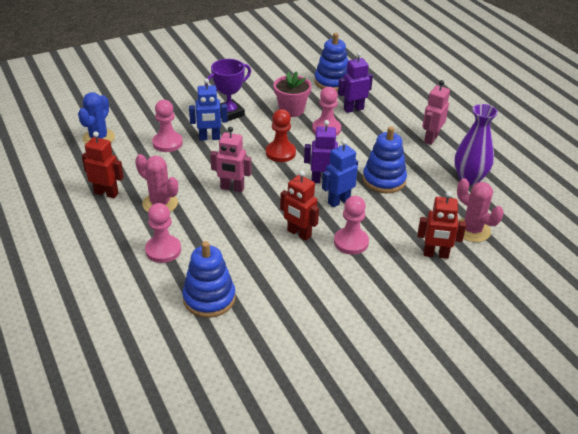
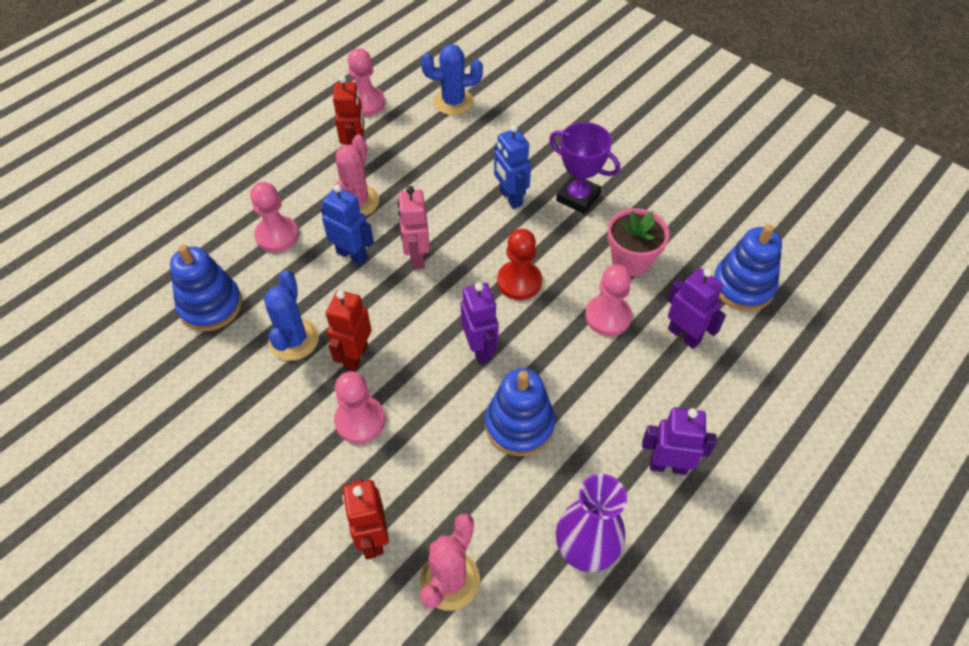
camera: 70 degrees right, 15 degrees up
(167, 143) = (477, 163): pink pawn -> pink pawn (366, 103)
(268, 260) = (294, 340): none -> blue cactus
(338, 201) = (443, 381): blue robot -> blue robot (352, 255)
(431, 138) = (668, 465): pink robot -> purple robot

